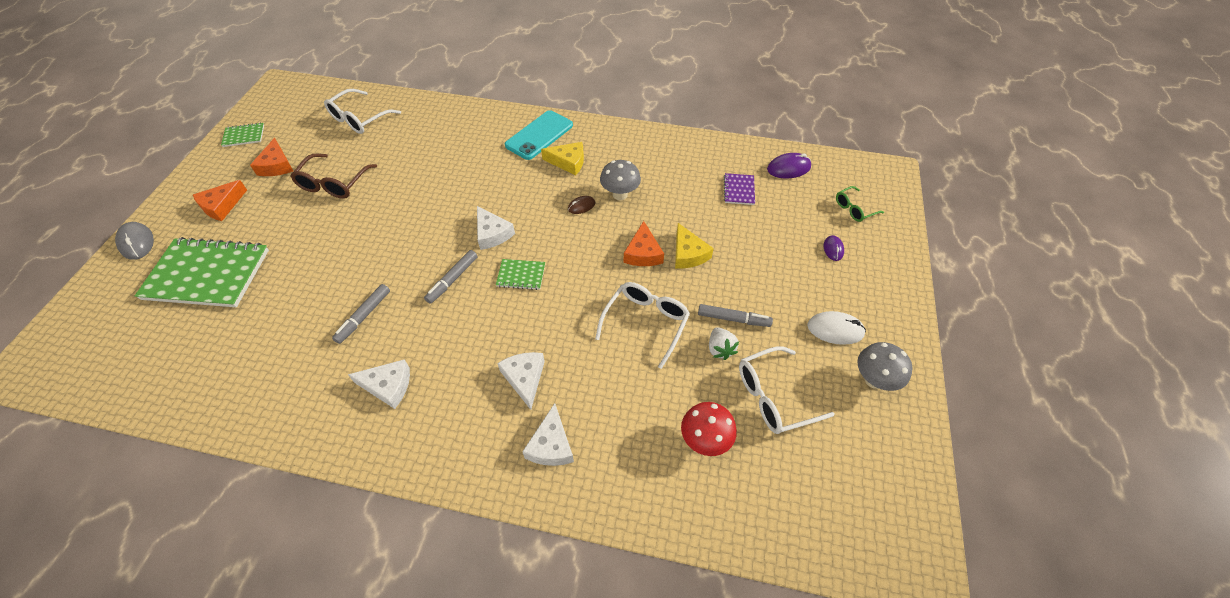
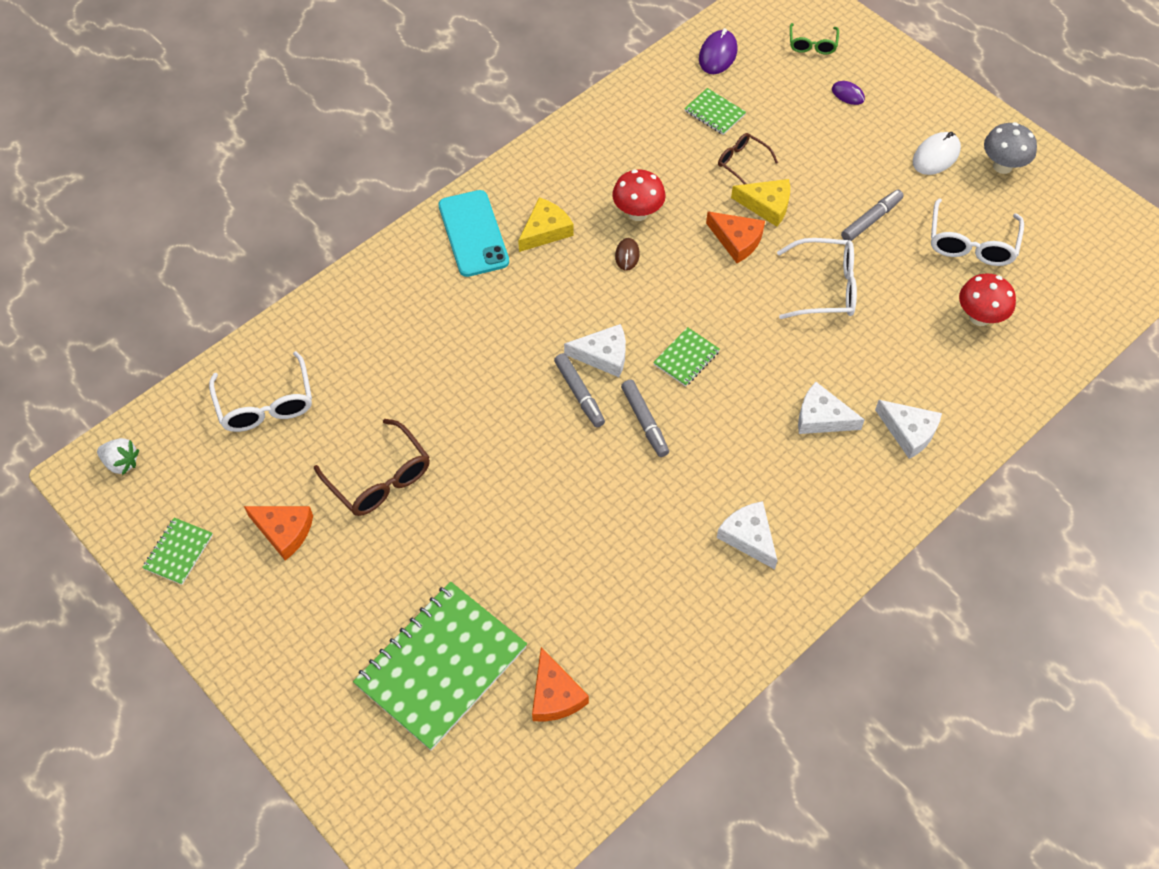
camera: 55 degrees left, 5 degrees up
(137, 242) = (310, 736): grey mouse -> none
(222, 206) = (317, 618): orange cheese -> orange cheese (555, 695)
(364, 316) = (636, 525): grey marker -> grey marker (579, 394)
(388, 386) = (749, 537): white cheese -> white cheese turned 75 degrees counterclockwise
(620, 194) = (637, 213): grey mushroom -> red mushroom
(646, 322) = (826, 287): white glasses -> white glasses turned 120 degrees clockwise
(712, 223) = (742, 162): none -> brown glasses
(720, 349) = (896, 250): white strawberry -> white strawberry (121, 463)
(738, 190) = (714, 113): purple notebook -> green notebook

